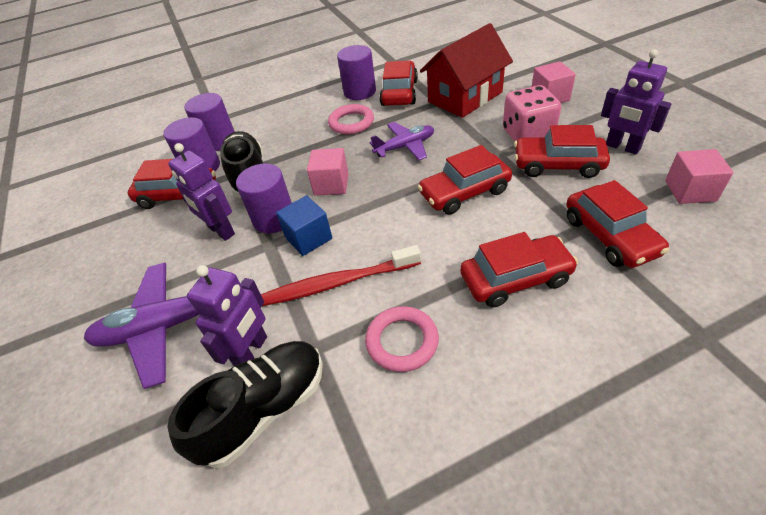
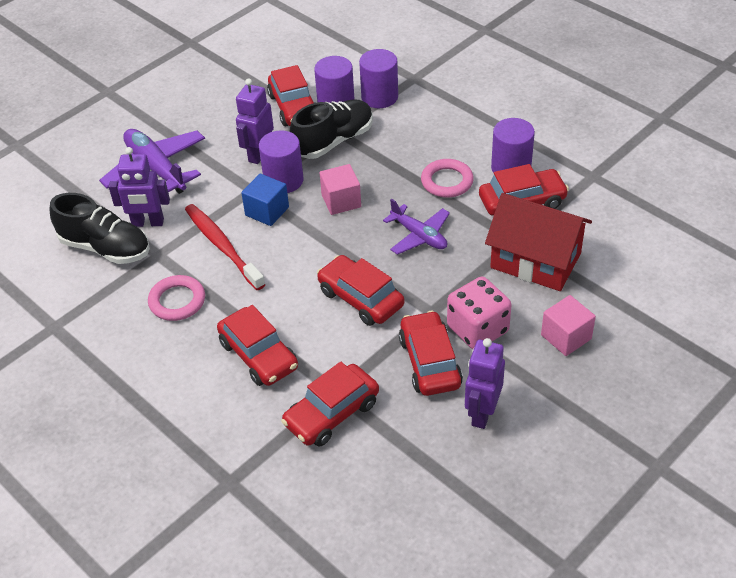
camera: 65 degrees right, 0 degrees up
(690, 191) = (421, 473): pink cube -> none

